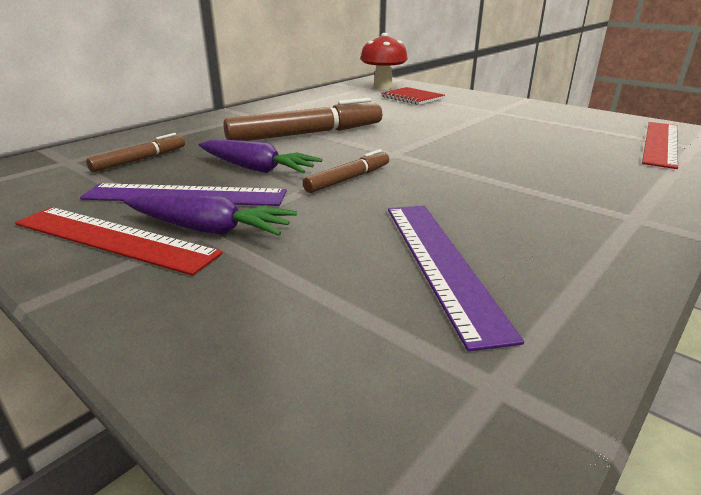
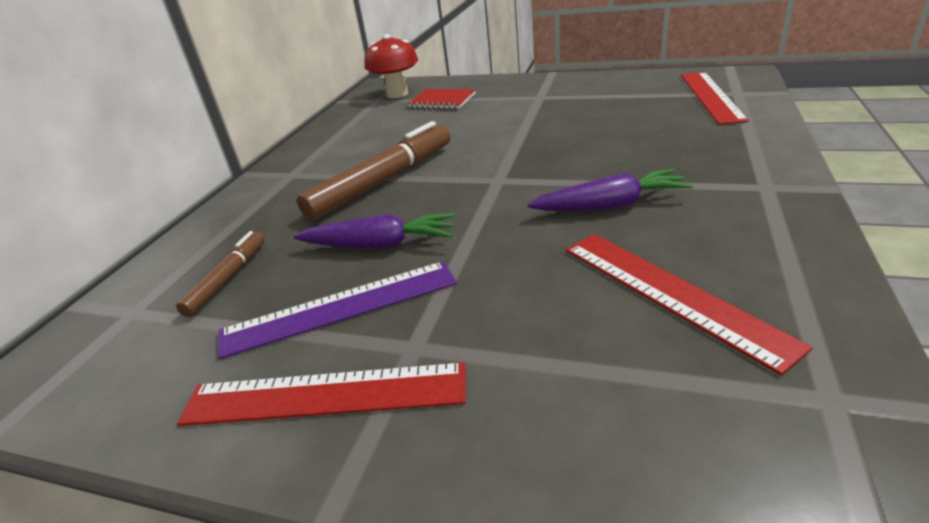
camera: 20 degrees left, 5 degrees up
(209, 229) = (417, 341): purple carrot -> purple carrot (610, 205)
(348, 179) = (488, 226): brown marker -> none
(441, 263) = (670, 293): purple ruler -> red ruler

